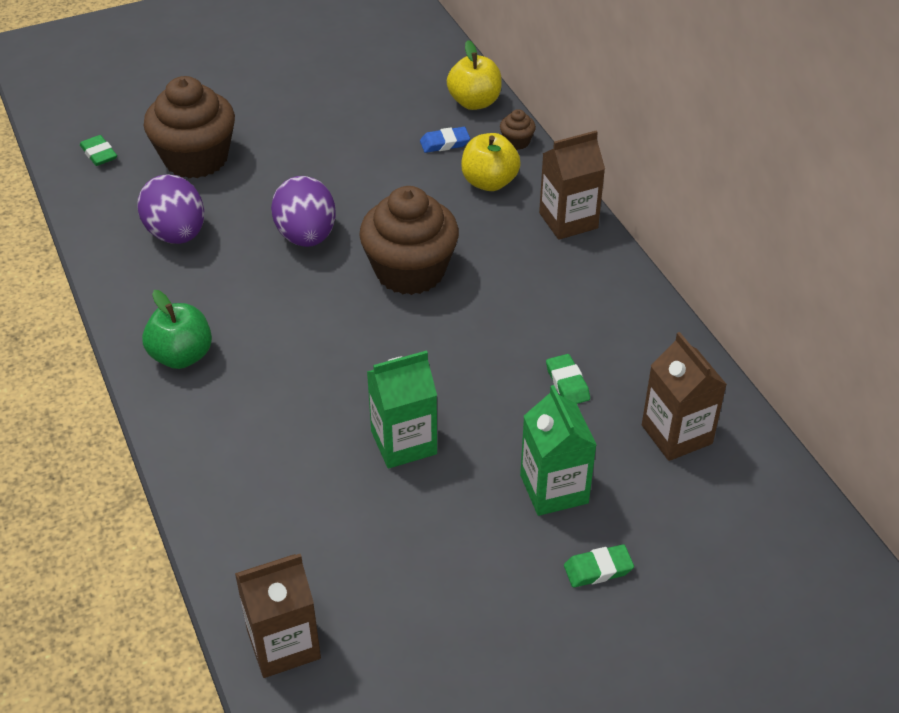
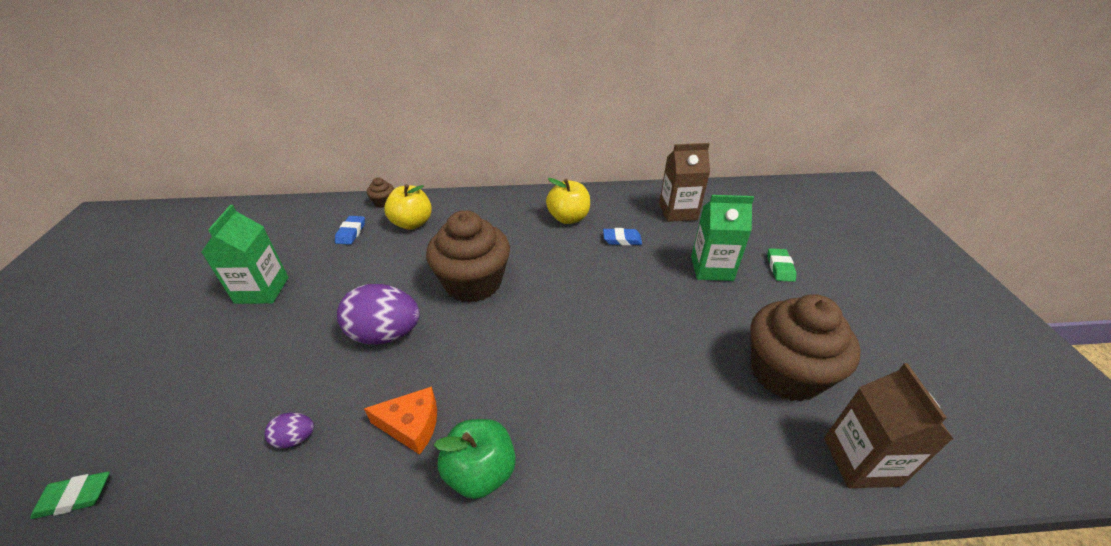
camera: 70 degrees left, 5 degrees down
(176, 234) = (295, 438): purple egg -> purple egg, size x0.47
(196, 159) = (196, 395): brown cupcake -> brown cupcake (786, 373)
(212, 296) = (411, 425): none -> orange cheese
(404, 442) = (651, 330): green carton -> green carton (262, 290)
(474, 102) = (323, 209): yellow apple -> yellow apple (568, 218)
(567, 383) = (622, 239): green eraser -> blue eraser
(568, 220) = (477, 202): brown carton -> none

